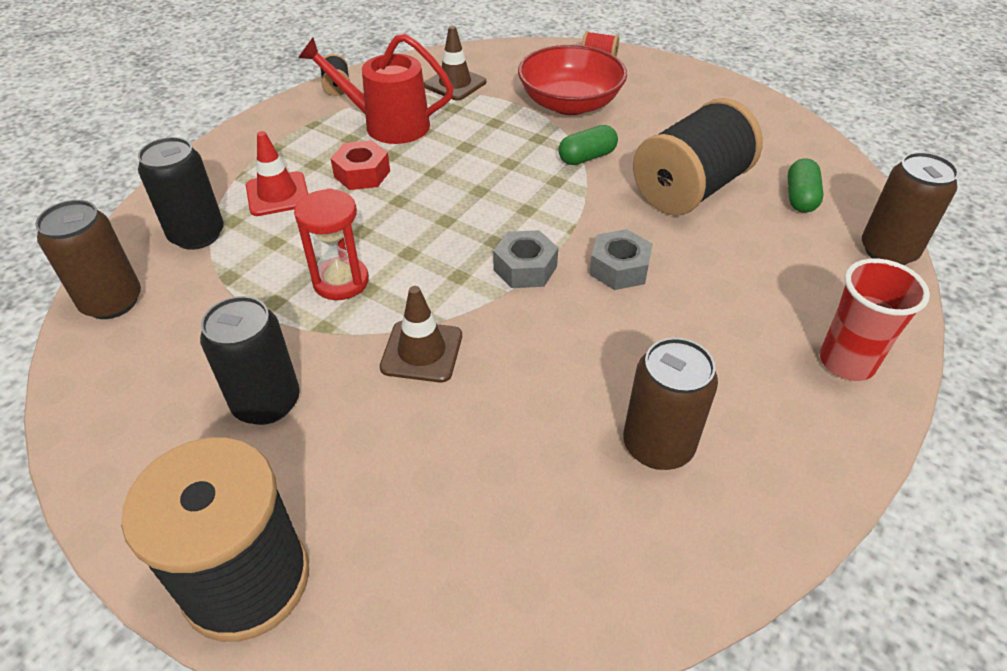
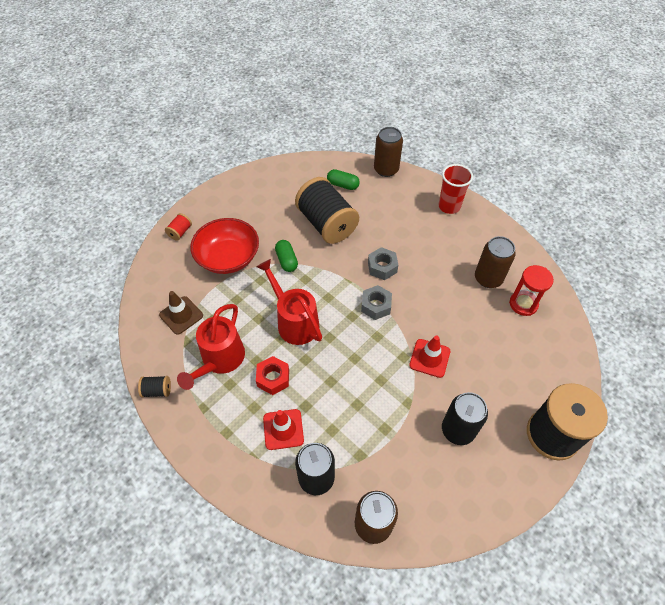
camera: 80 degrees left, 10 degrees up
(341, 281) = (373, 393): red hourglass -> red hourglass (523, 304)
(422, 351) = (429, 358): brown traffic cone -> red traffic cone
(468, 180) = (294, 321): none -> red watering can

